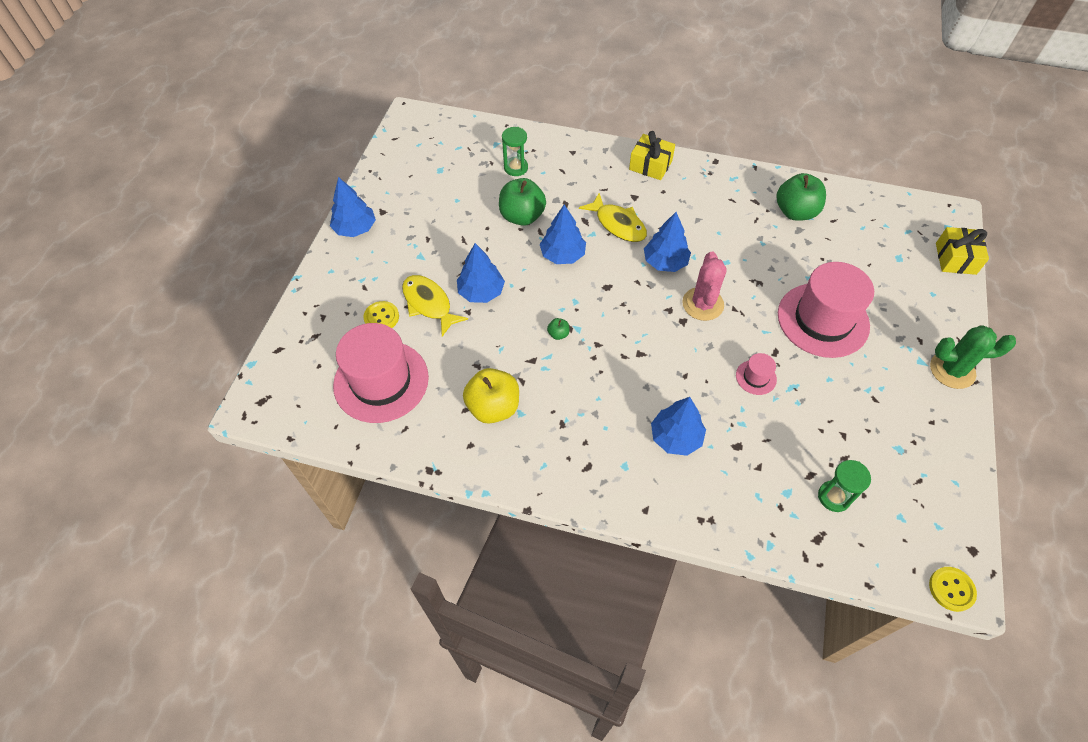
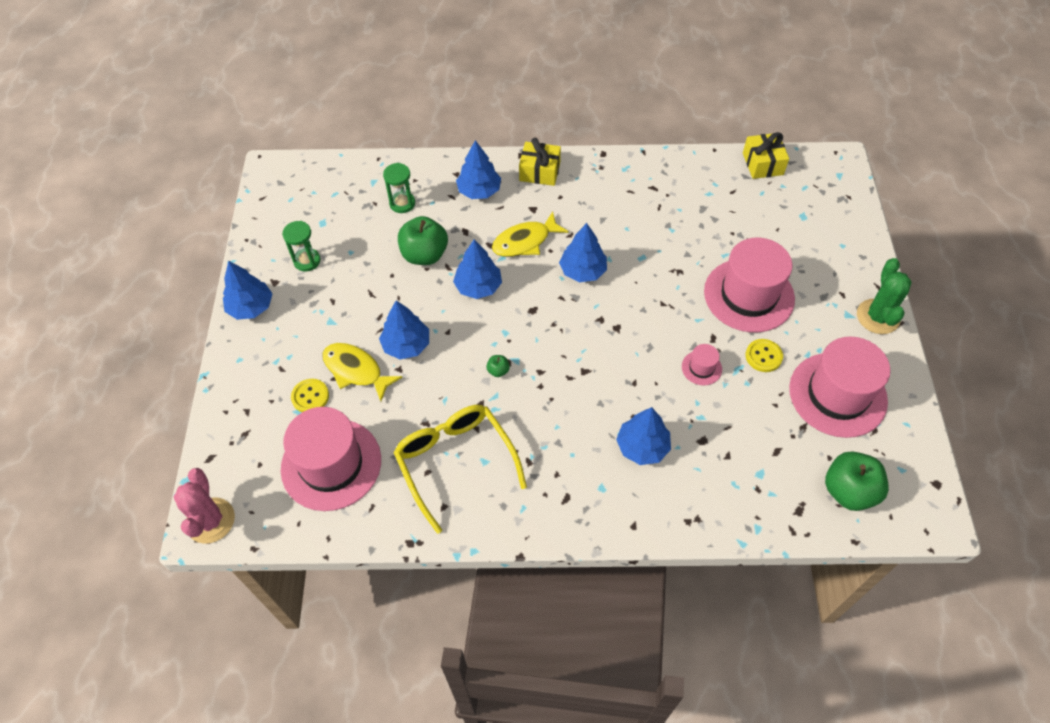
camera: 15 degrees left, 0 degrees up
(493, 407) = (455, 462): yellow apple -> yellow glasses
(589, 171) = (479, 191): none -> blue tree
(618, 224) = (525, 241): yellow fish -> yellow fish turned 120 degrees clockwise
(703, 304) = (631, 306): pink cactus -> pink cactus (210, 520)
(795, 212) = (694, 190): green apple -> green apple (848, 491)
(834, 497) = (803, 466): green hourglass -> green hourglass (307, 261)
(889, 436) = (837, 394): none -> pink hat
(951, 589) = (927, 525): yellow button -> yellow button (763, 356)
(952, 370) = (878, 317): green cactus -> green cactus turned 75 degrees counterclockwise
(955, 258) = (854, 205): yellow gift -> yellow gift (762, 164)

